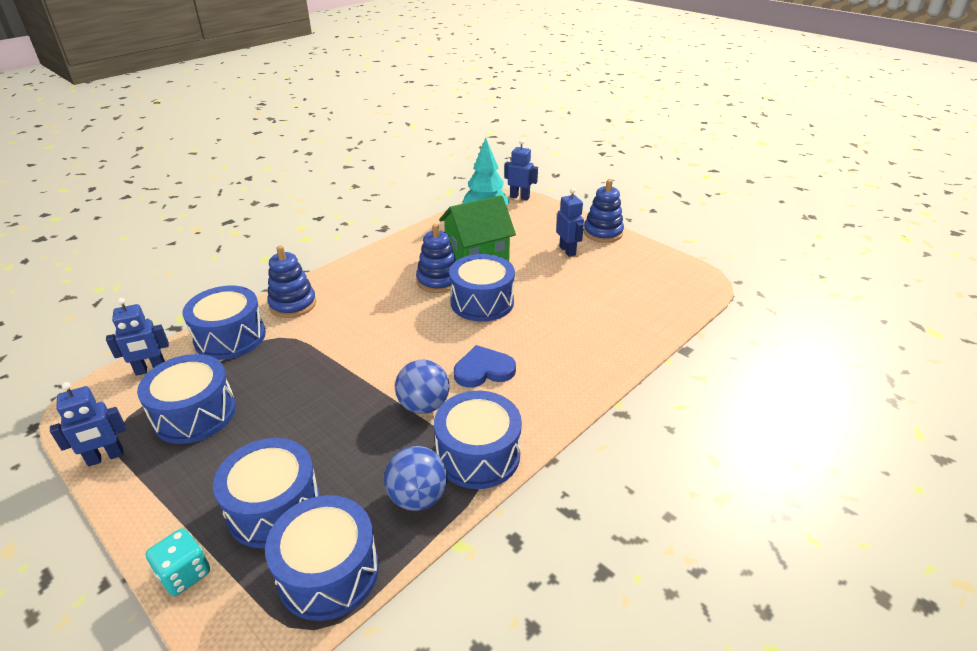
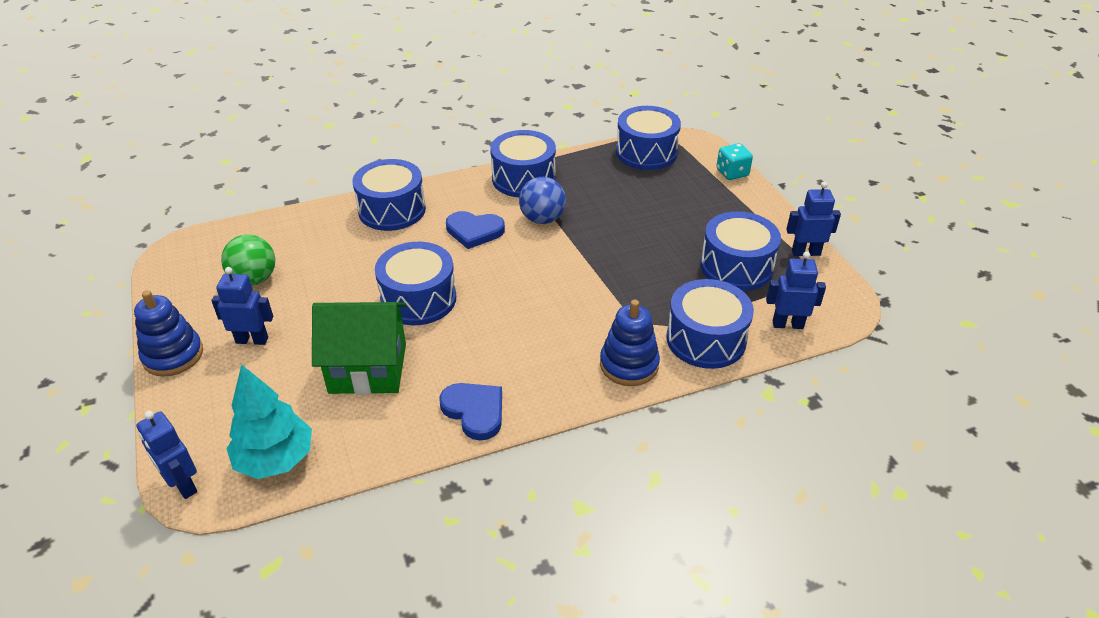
camera: 155 degrees left, 5 degrees up
(274, 508) = (674, 188): blue drum -> blue drum (392, 210)
(390, 255) = (474, 411): none -> blue heart
(418, 497) = (578, 169): blue ball -> none
(438, 281) = (443, 344): blue stacking toy -> none
(567, 250) = (252, 340): blue robot -> blue robot turned 90 degrees clockwise
(618, 280) = (254, 279): none -> green ball

